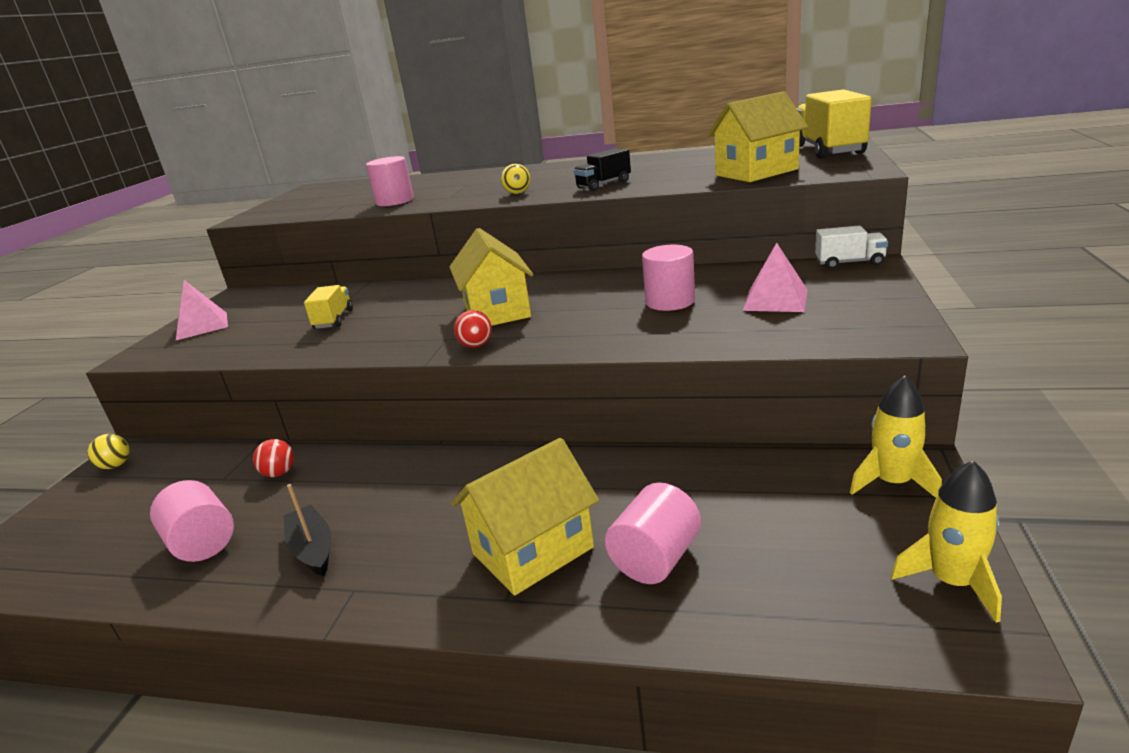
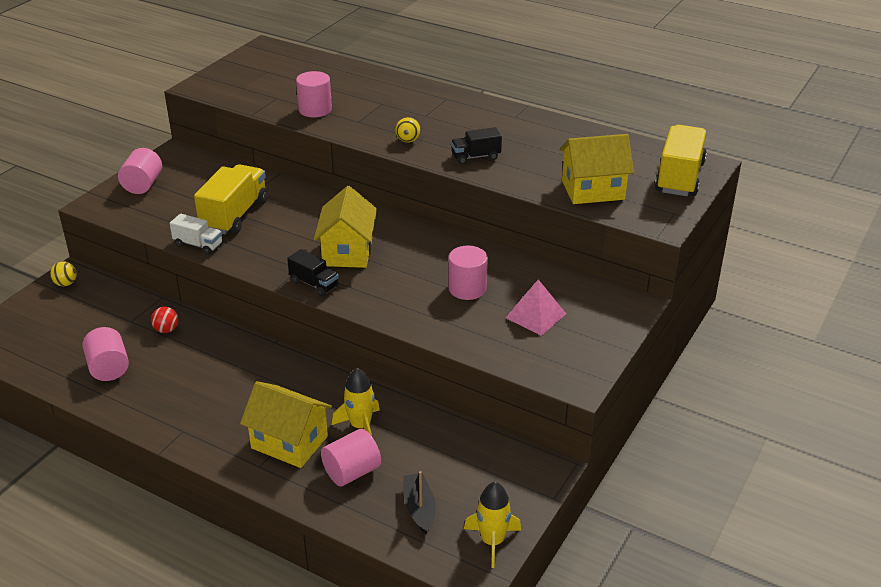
camera: 15 degrees right, 10 degrees up
(202, 326) = (143, 185): pink pyramid -> pink cylinder
(312, 549) = (169, 395): black boat -> black boat (419, 508)
(334, 319) = (235, 215): yellow truck -> yellow truck, size x1.81
(476, 346) = (314, 284): red ball -> black truck
(533, 550) = (289, 442): yellow house -> yellow house turned 45 degrees clockwise
(849, 263) = (624, 296): white truck -> white truck (198, 245)
(892, 482) = (523, 475): yellow rocket -> yellow rocket (360, 426)

